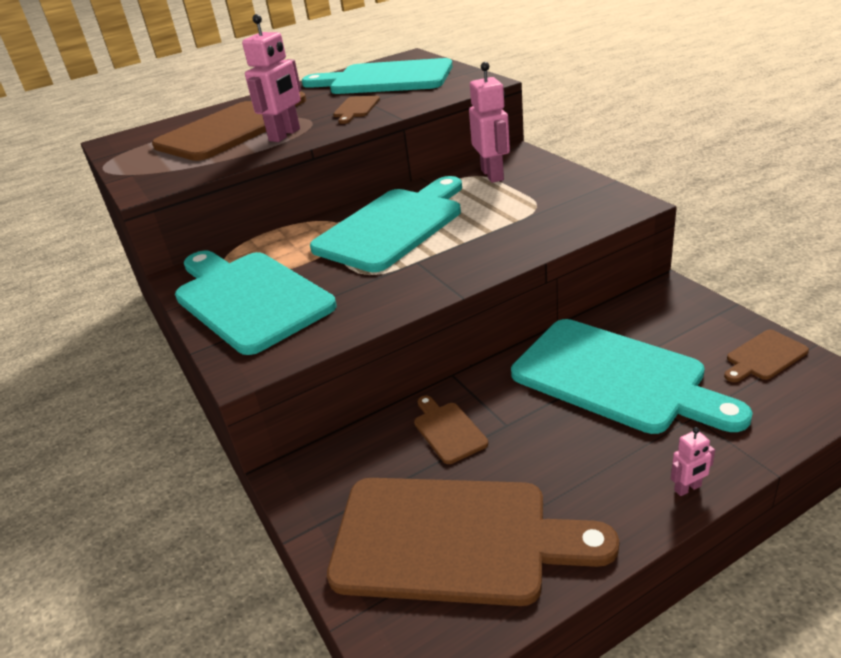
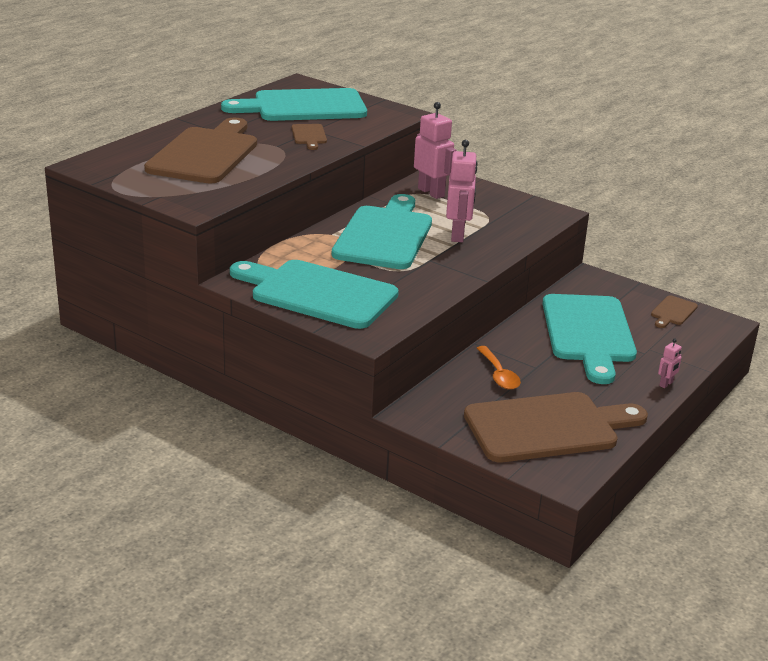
camera: 30 degrees left, 5 degrees down
(285, 135) = (269, 160): pink robot -> pink robot (458, 235)
(448, 430) = (499, 375): brown cutting board -> orange spoon
(615, 378) = (588, 333): turquoise cutting board -> turquoise cutting board turned 75 degrees clockwise

